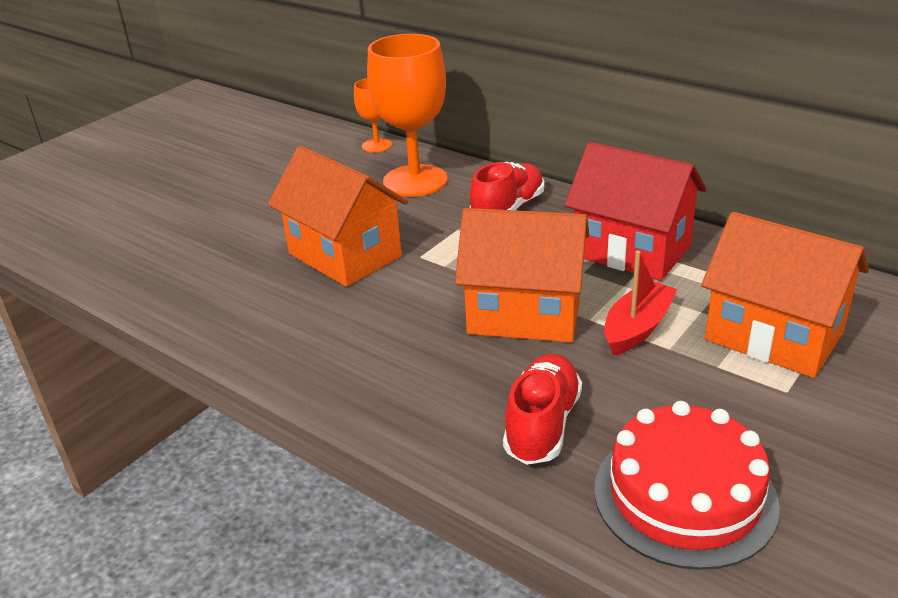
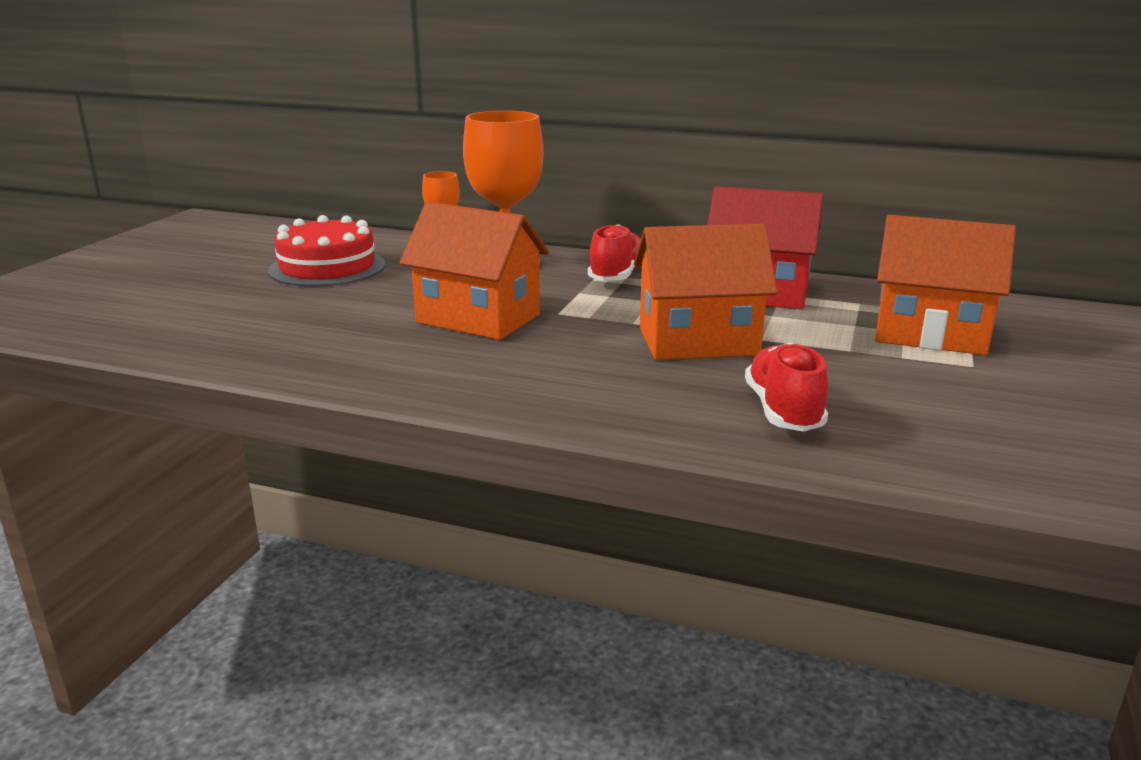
camera: 20 degrees left, 10 degrees down
(637, 328) = (810, 340): red boat -> none
(684, 496) = (952, 440): red cake -> red cake (327, 267)

